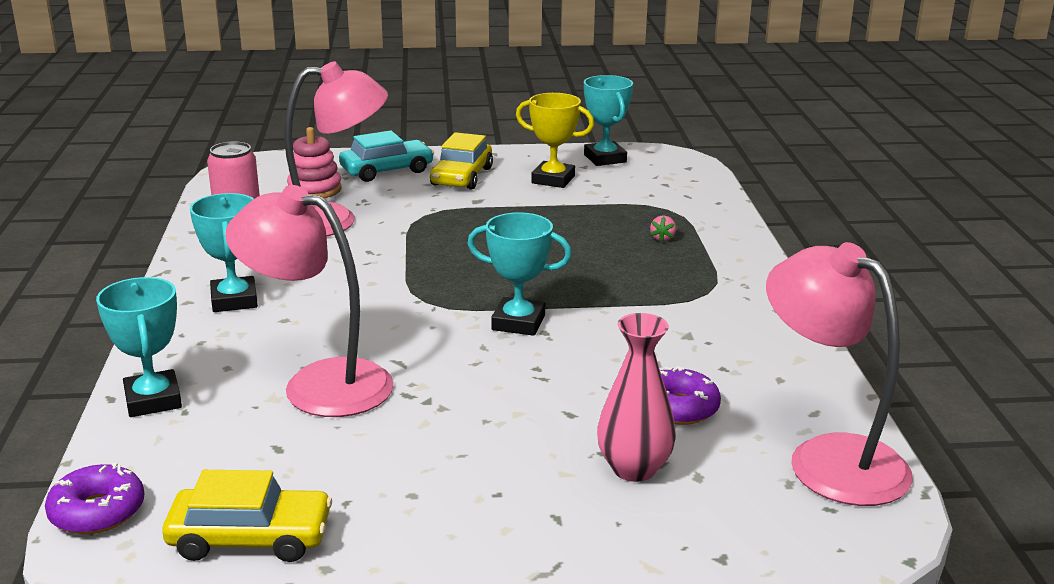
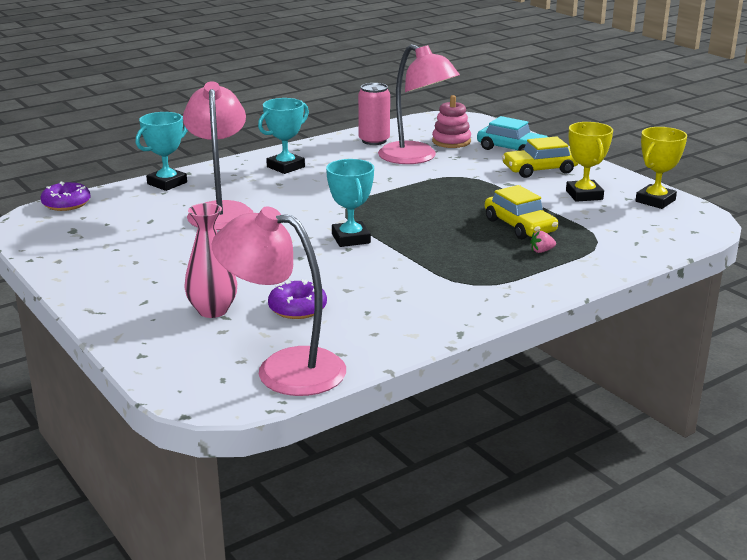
camera: 60 degrees right, 0 degrees up
(250, 537) = (70, 238): yellow car -> yellow car (519, 226)
(605, 158) = (655, 201): turquoise trophy -> yellow trophy
(828, 458) = (284, 368): pink lamp -> pink lamp turned 90 degrees counterclockwise

